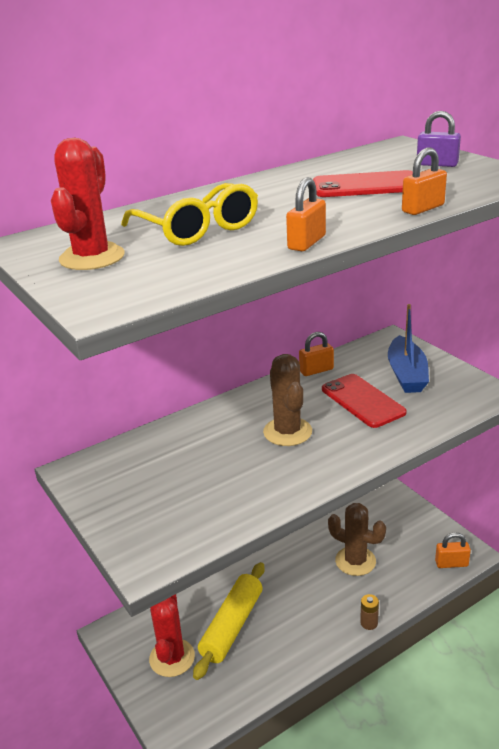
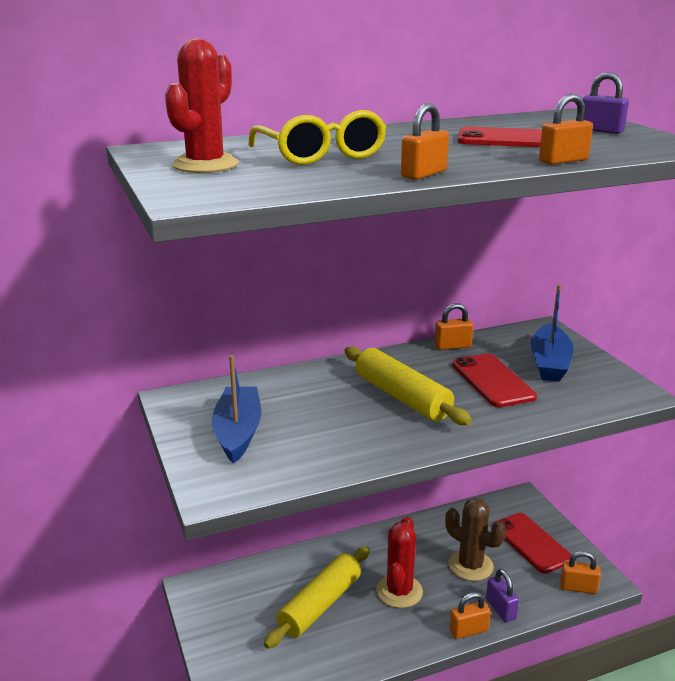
camera: 10 degrees right, 5 degrees down
(147, 496) = (238, 432): none -> blue boat
(172, 658) = (249, 623): red cactus -> red cactus (399, 591)
(287, 432) = (402, 397): brown cactus -> yellow rolling pin
(369, 623) = (468, 630): brown battery -> orange padlock
(391, 597) = (500, 609): none -> purple padlock
(402, 529) = (531, 543): none -> red phone

